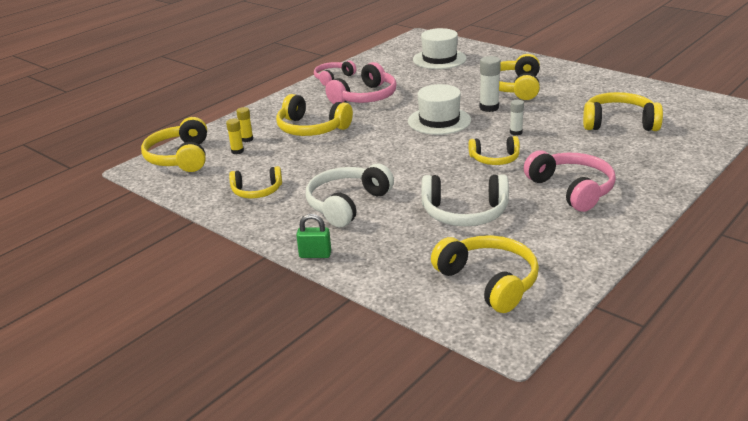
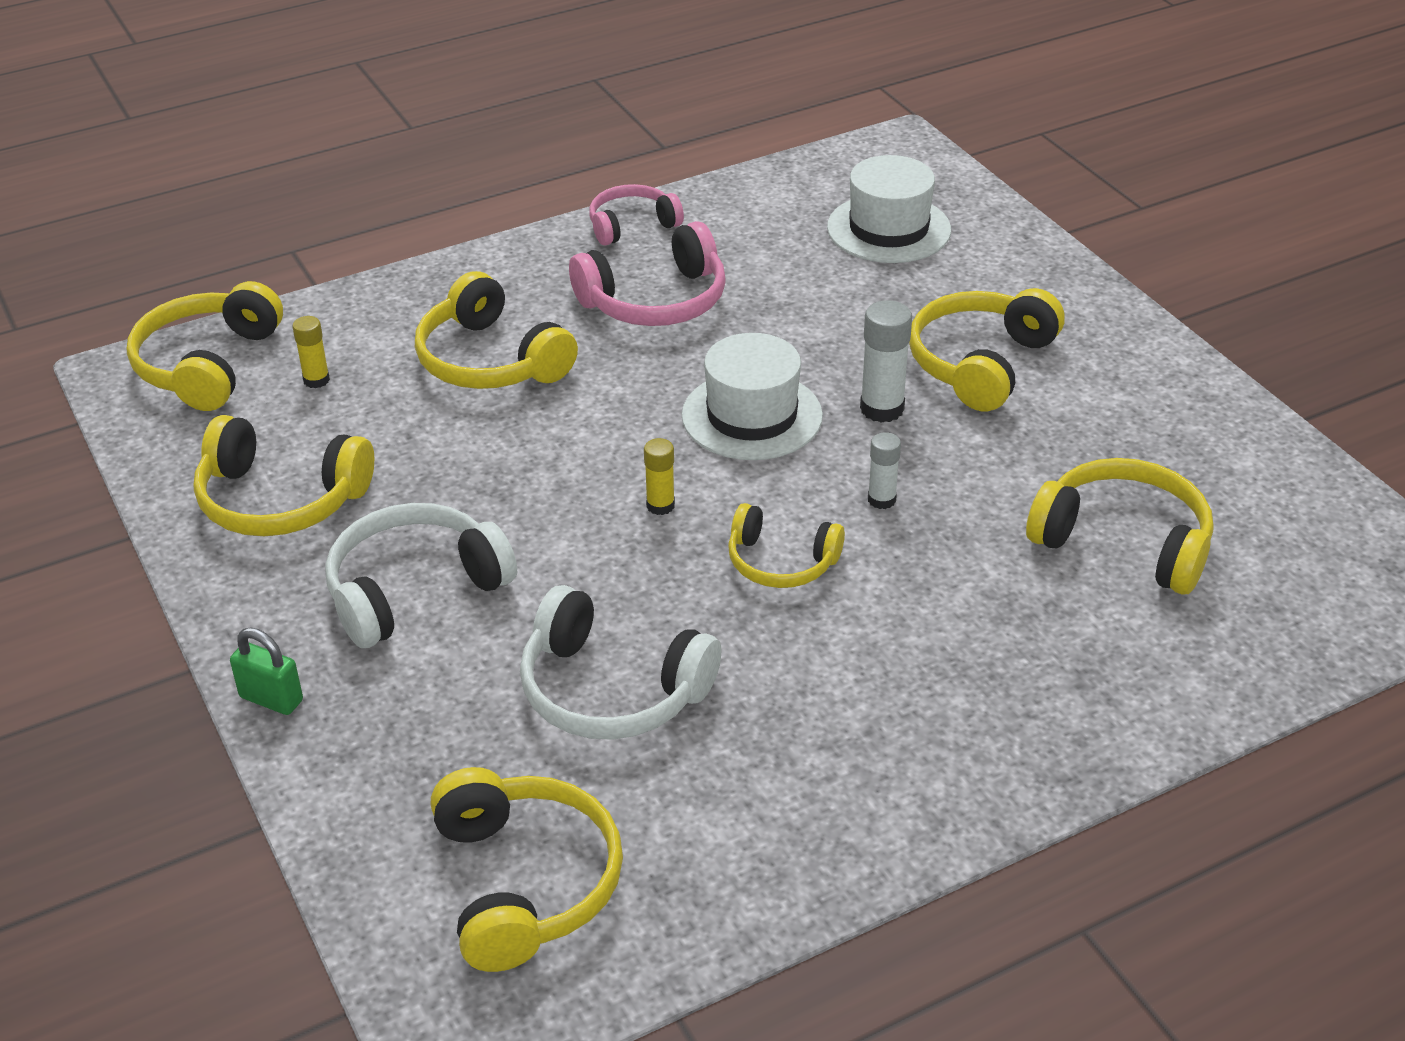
camera: 20 degrees right, 10 degrees up
(247, 139) = (354, 352): yellow glue stick -> yellow glue stick (660, 505)
(257, 191) = (280, 499): yellow headphones -> yellow headphones, size x1.57
(571, 189) = (869, 700): pink headphones -> none

